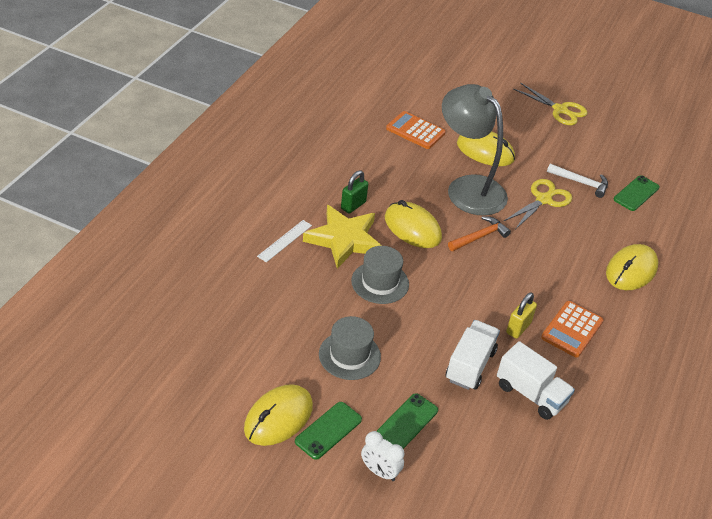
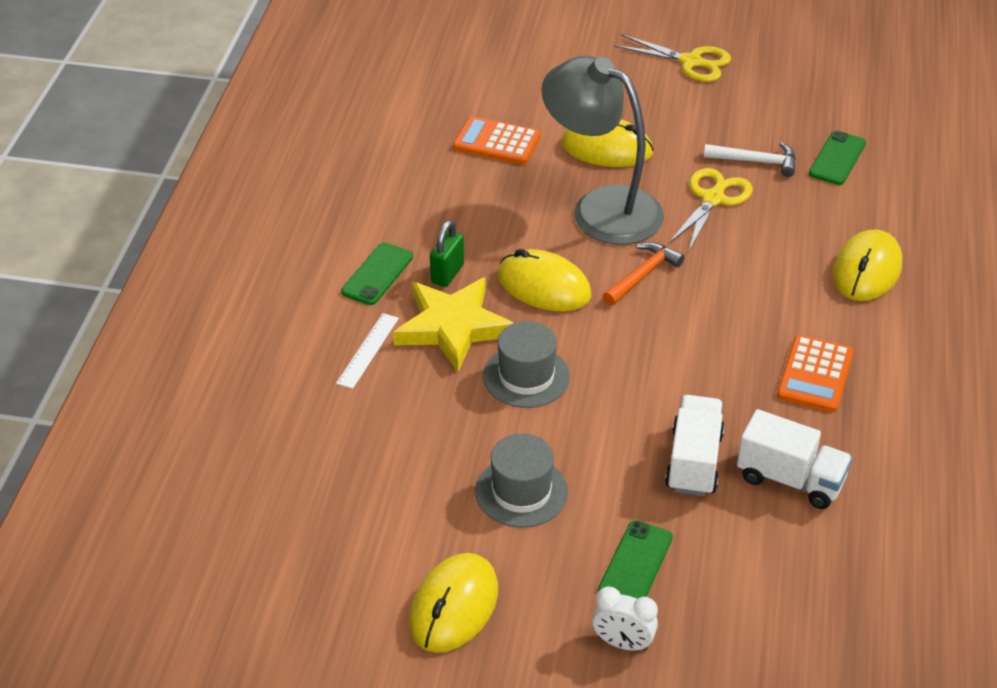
camera: 10 degrees left, 0 degrees up
(328, 430) = (530, 605): green phone -> green phone (377, 274)
(518, 328) = (741, 391): yellow padlock -> none

